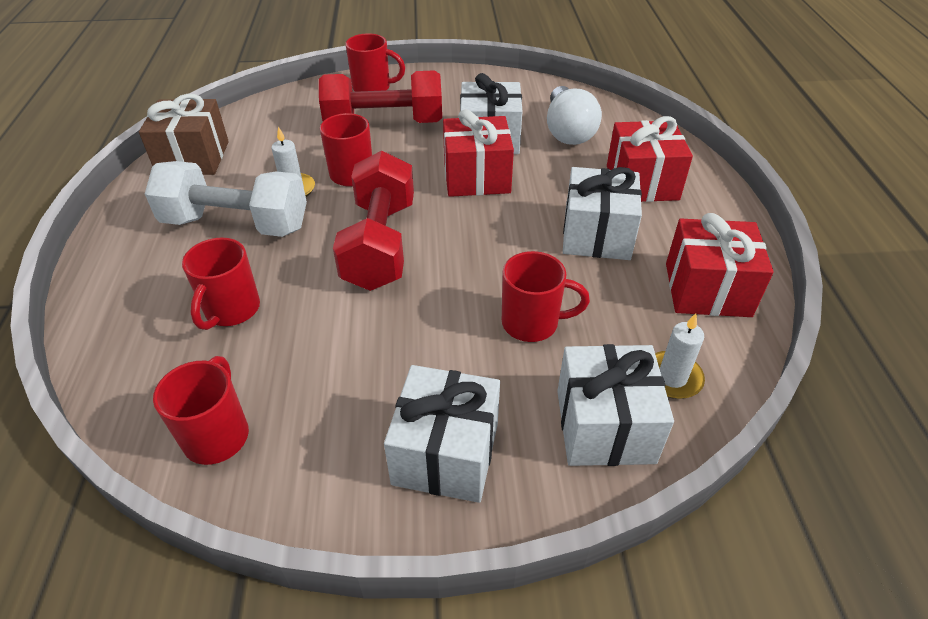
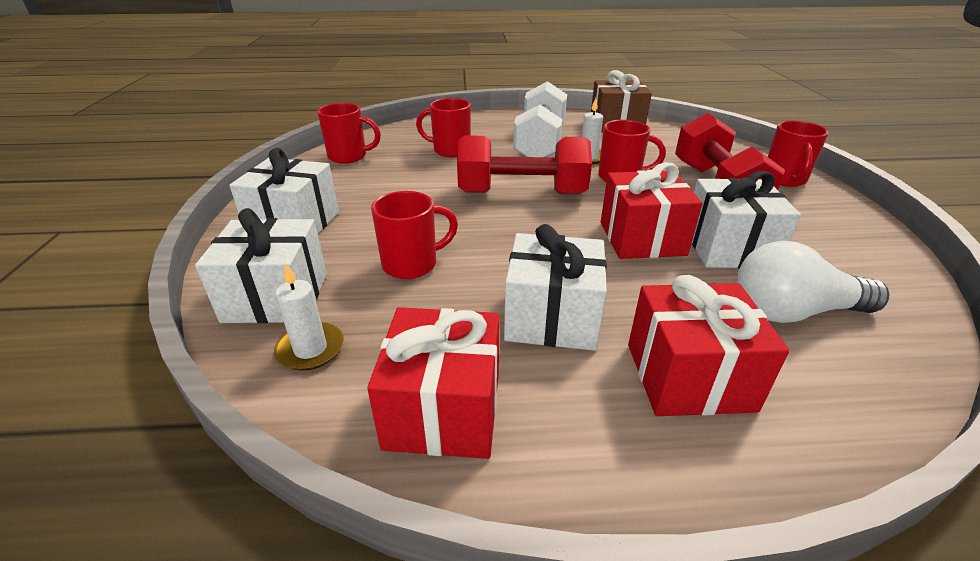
camera: 90 degrees right, 10 degrees down
(532, 323) = (412, 264): red mug -> red mug turned 120 degrees counterclockwise

